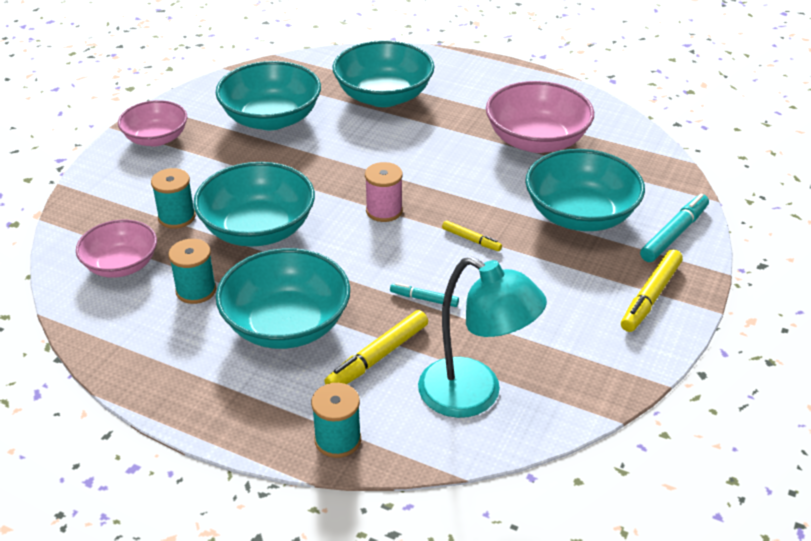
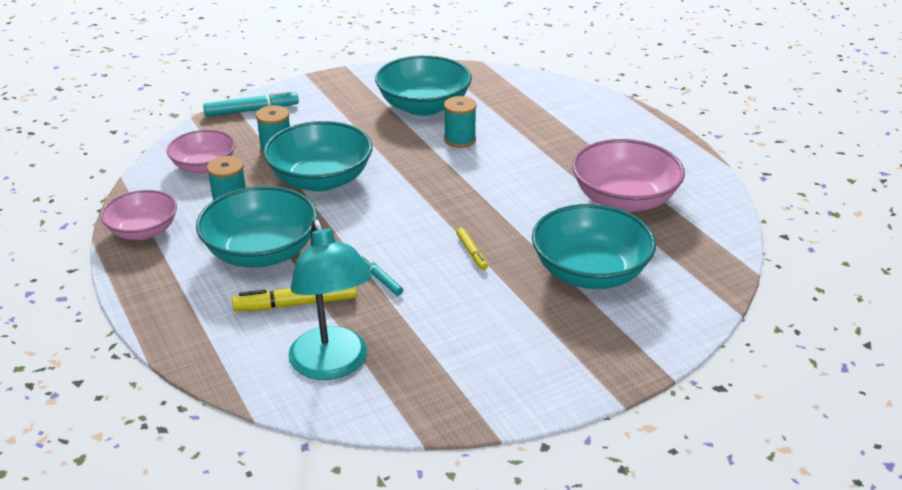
camera: 35 degrees right, 5 degrees down
(156, 138) = (326, 92): pink bowl -> pink bowl (143, 231)
(338, 440) = (200, 346): turquoise spool -> turquoise spool (460, 140)
(383, 96) = (532, 120): turquoise bowl -> none
(384, 211) = (428, 203): pink spool -> none
(650, 297) = (573, 363): yellow marker -> none
(674, 234) = (660, 323): turquoise marker -> turquoise marker (251, 110)

